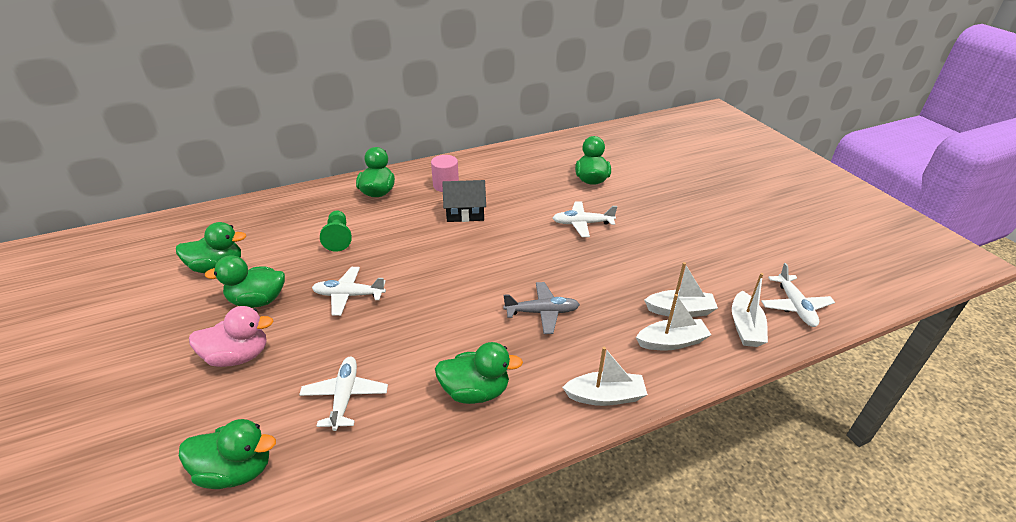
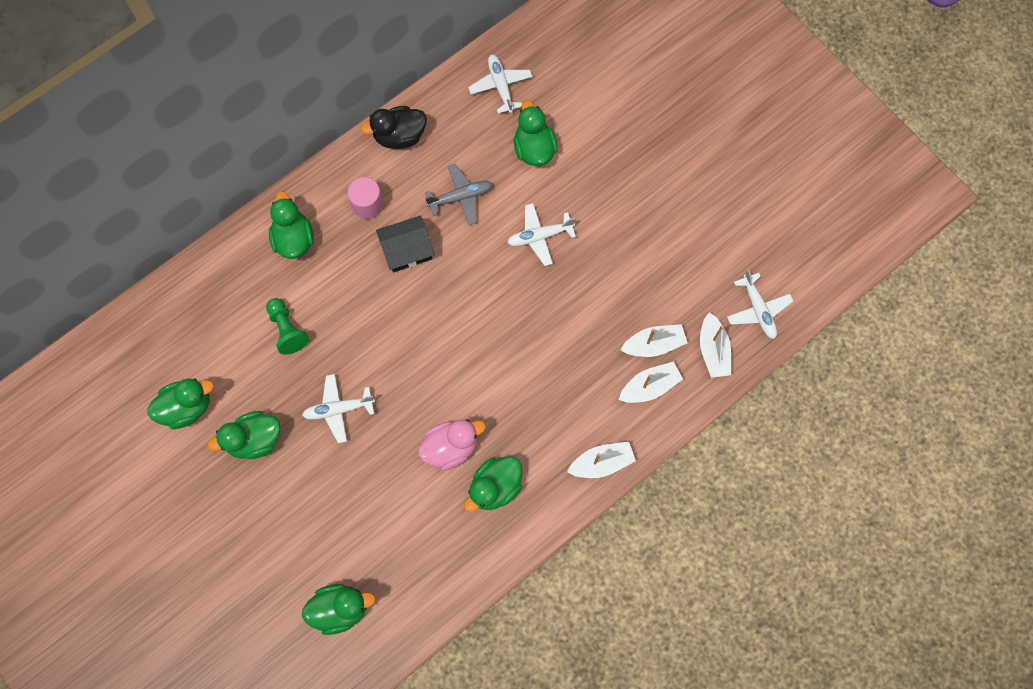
camera: 15 degrees left, 35 degrees up
(238, 356) = (276, 507): pink duck -> pink duck (450, 447)
(345, 396) = (390, 522): white plane -> white plane (500, 86)
(475, 391) = (495, 487): green duck -> green duck turned 150 degrees clockwise
(487, 159) = (399, 136): none -> black duck
(542, 312) = (528, 381): grey plane -> grey plane (461, 197)

